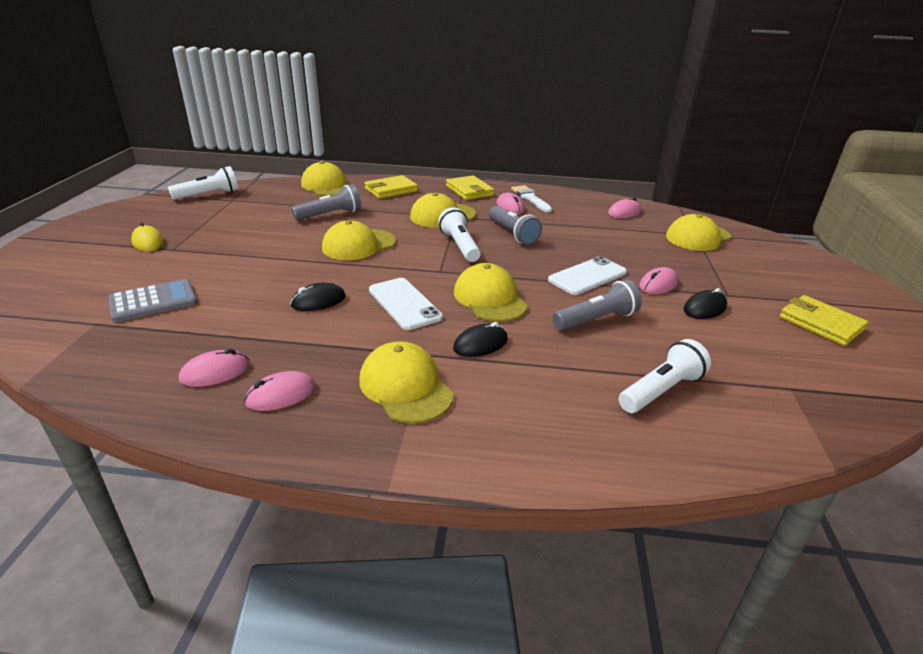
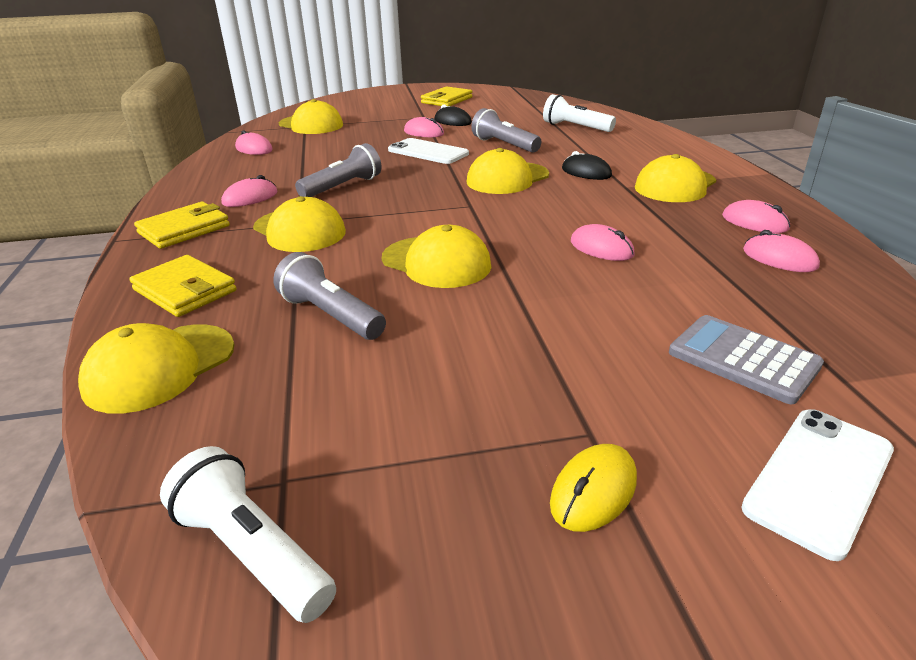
camera: 105 degrees left, 0 degrees up
(318, 301) = (601, 248): black mouse -> pink mouse
(404, 304) = (556, 208): white phone -> white phone (819, 478)
(460, 246) = (396, 206): white flashlight -> none
(530, 198) = (212, 191): white brush -> none

